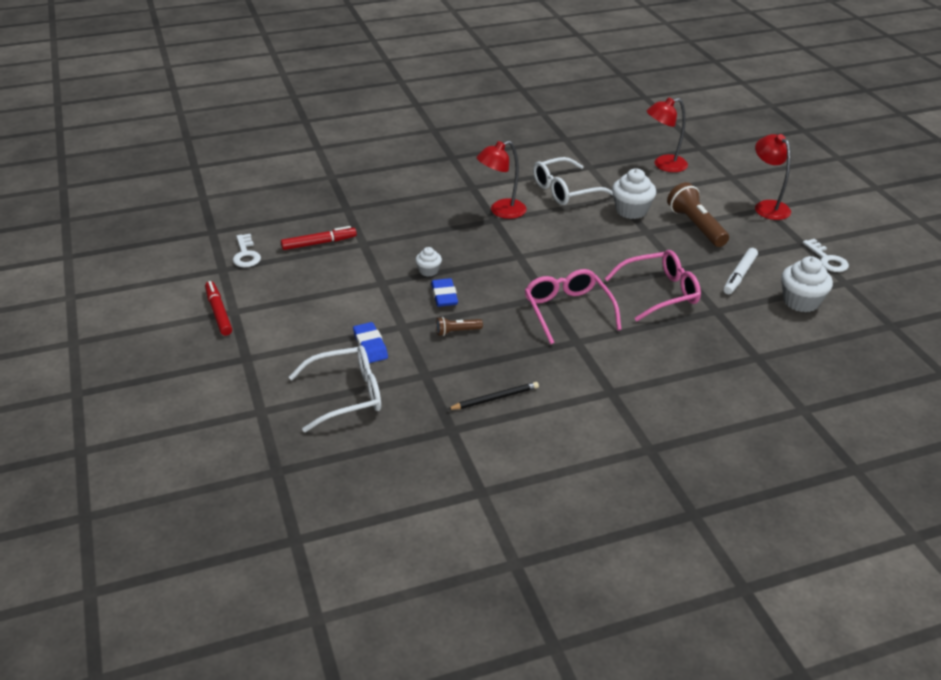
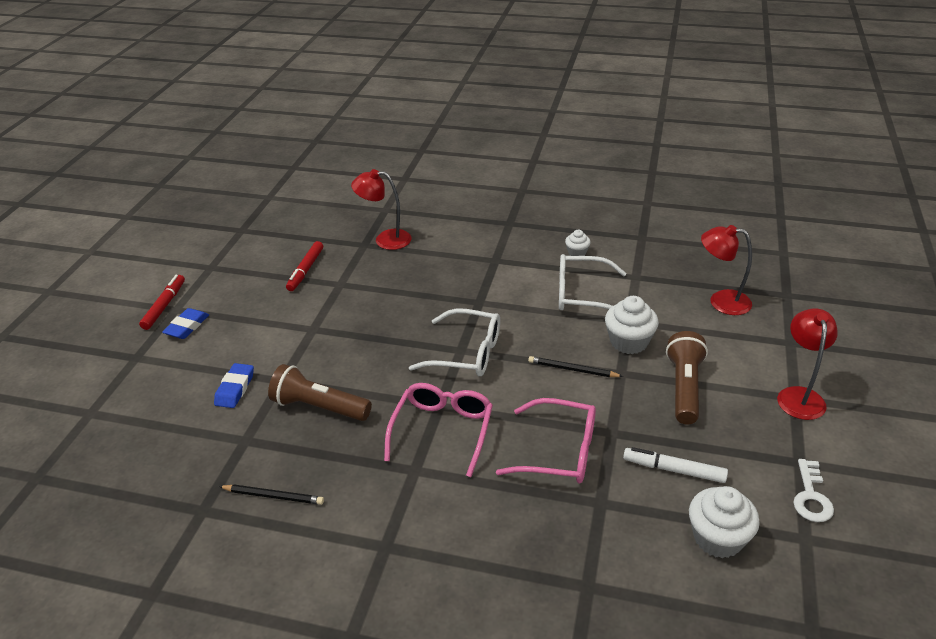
camera: 35 degrees right, 0 degrees up
(246, 255) = (241, 260): white key -> none
(319, 243) = (306, 270): red marker -> red marker turned 90 degrees clockwise
(347, 395) = (164, 430): white glasses -> white glasses (467, 353)
(428, 271) = (363, 333): white cupcake -> white cupcake (577, 253)
(444, 296) = (349, 364): blue eraser -> blue eraser (187, 327)
(457, 331) = (319, 407): brown flashlight -> brown flashlight, size x2.00
(501, 211) = (494, 295): red lamp -> red lamp (385, 239)
(613, 241) = (572, 370): none -> black pencil
(739, 275) = (674, 470): white marker -> white marker turned 45 degrees clockwise

